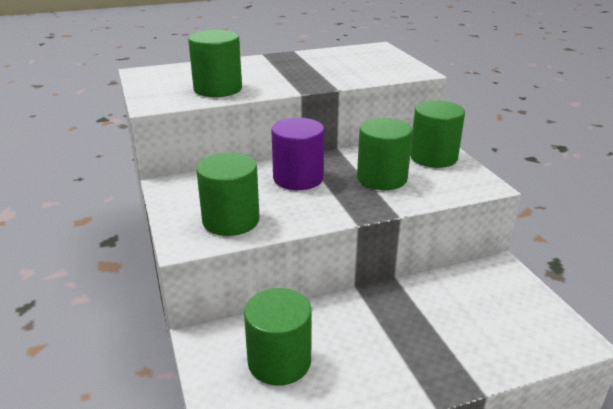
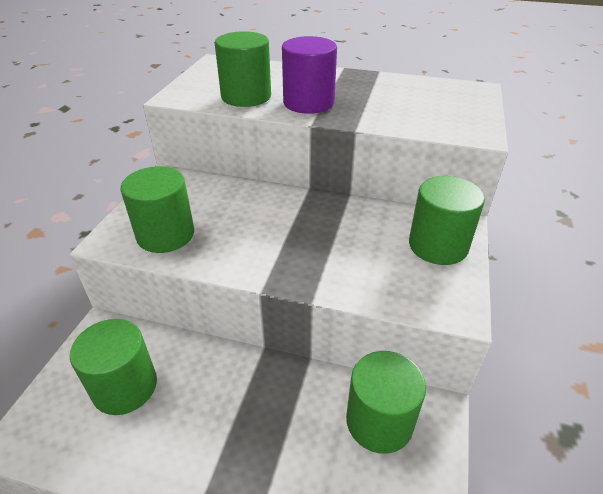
camera: 35 degrees right, 10 degrees up
(298, 178) = (272, 214): purple cylinder -> purple cylinder (308, 103)
(382, 178) = (349, 248): green cylinder -> green cylinder (379, 421)

